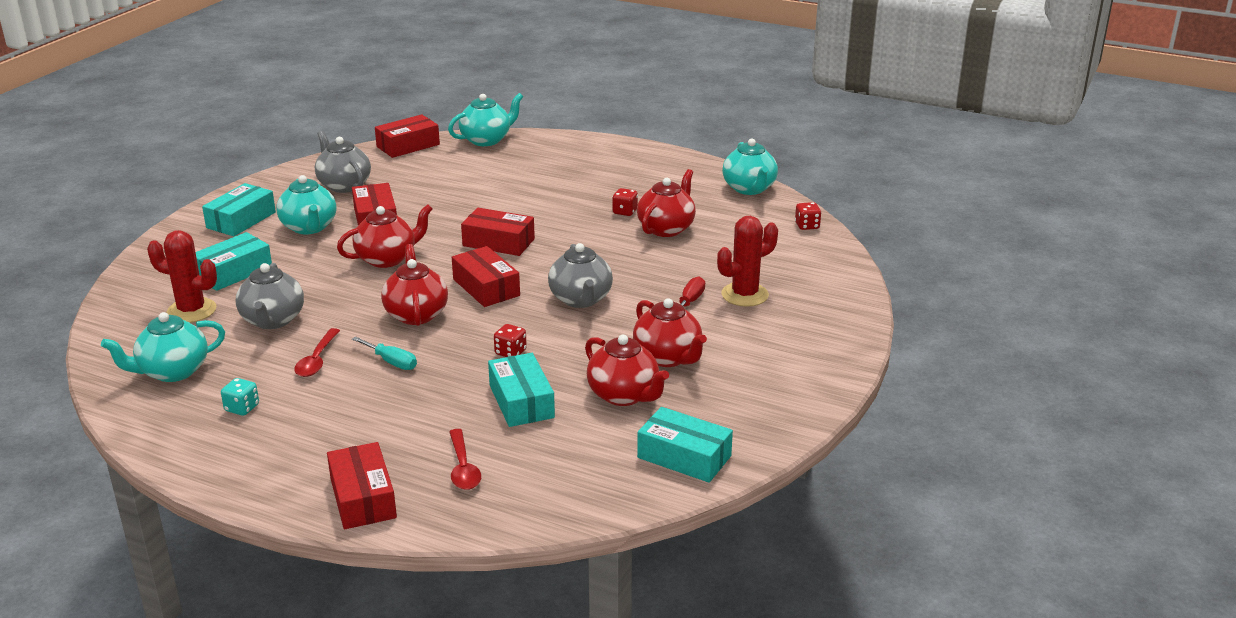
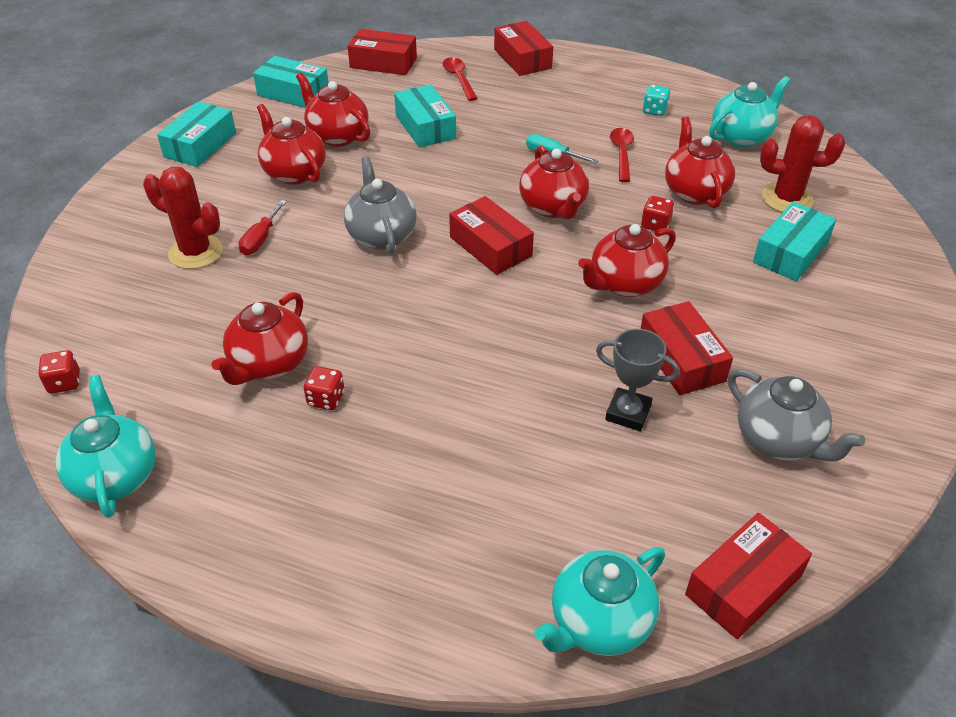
camera: 175 degrees right, 15 degrees up
(241, 220) = (864, 345): turquoise box -> turquoise box (200, 145)
(272, 320) = (695, 192): grey teapot -> red teapot
(309, 227) = (760, 335): turquoise teapot -> none
(429, 198) = (628, 413): none -> grey trophy
(498, 242) = (496, 321): red box -> red box (383, 63)
(510, 352) = (445, 170): red dice -> red dice (655, 225)
(744, 295) = (196, 252): red cactus -> red cactus turned 60 degrees clockwise

